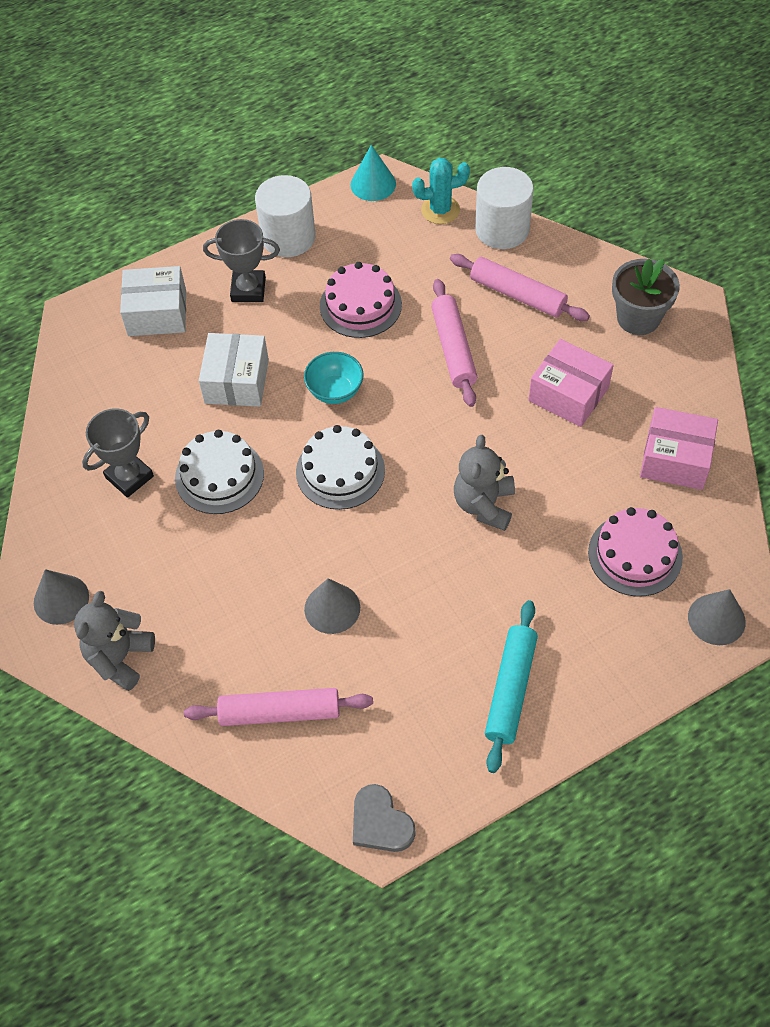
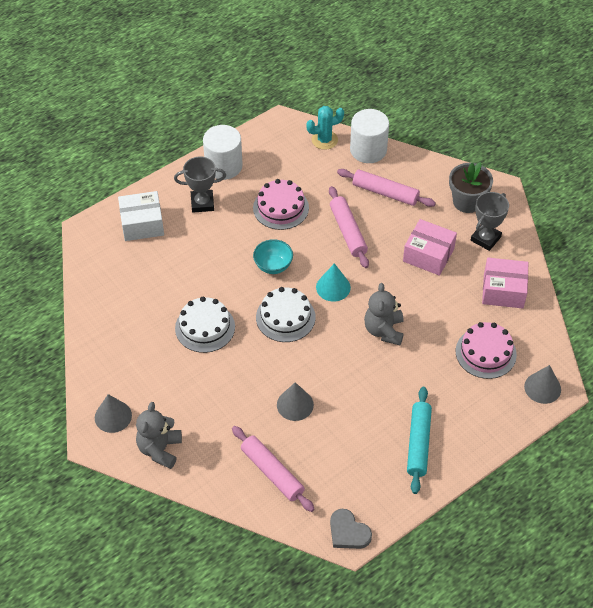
camera: 10 degrees left, 5 degrees down
(129, 477) = (144, 333): grey trophy -> grey trophy (485, 239)
(237, 381) = (205, 265): white box -> none
(280, 712) = (272, 472): pink rolling pin -> pink rolling pin turned 60 degrees clockwise
(373, 184) = (275, 125): turquoise cone -> turquoise cone (333, 287)

